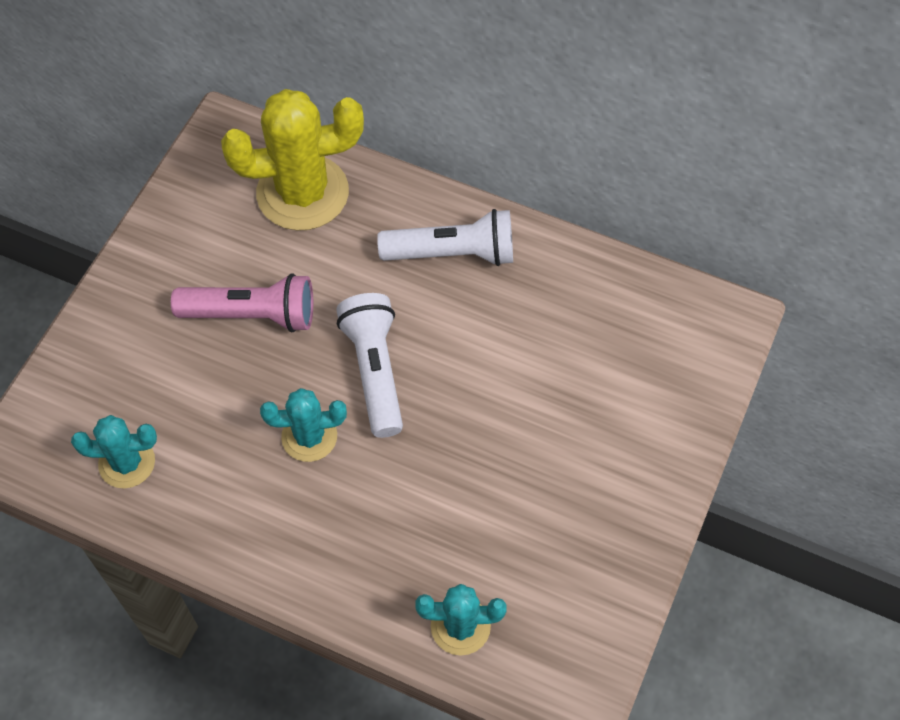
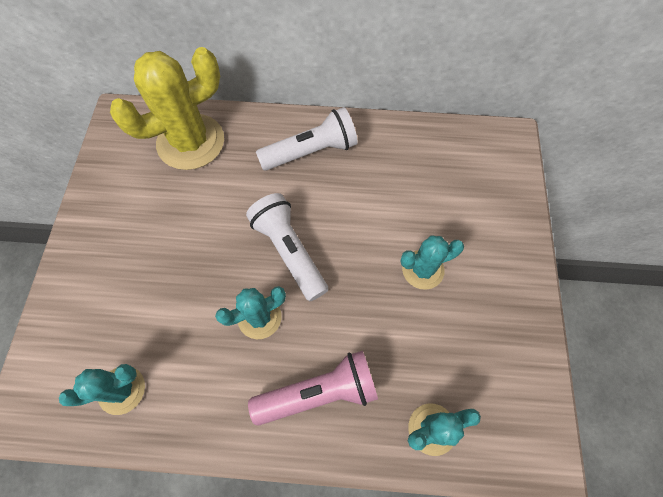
camera: 20 degrees left, 5 degrees up
(252, 314) = (183, 239): pink flashlight -> pink flashlight (319, 392)
(532, 448) = (423, 269): none -> turquoise cactus

